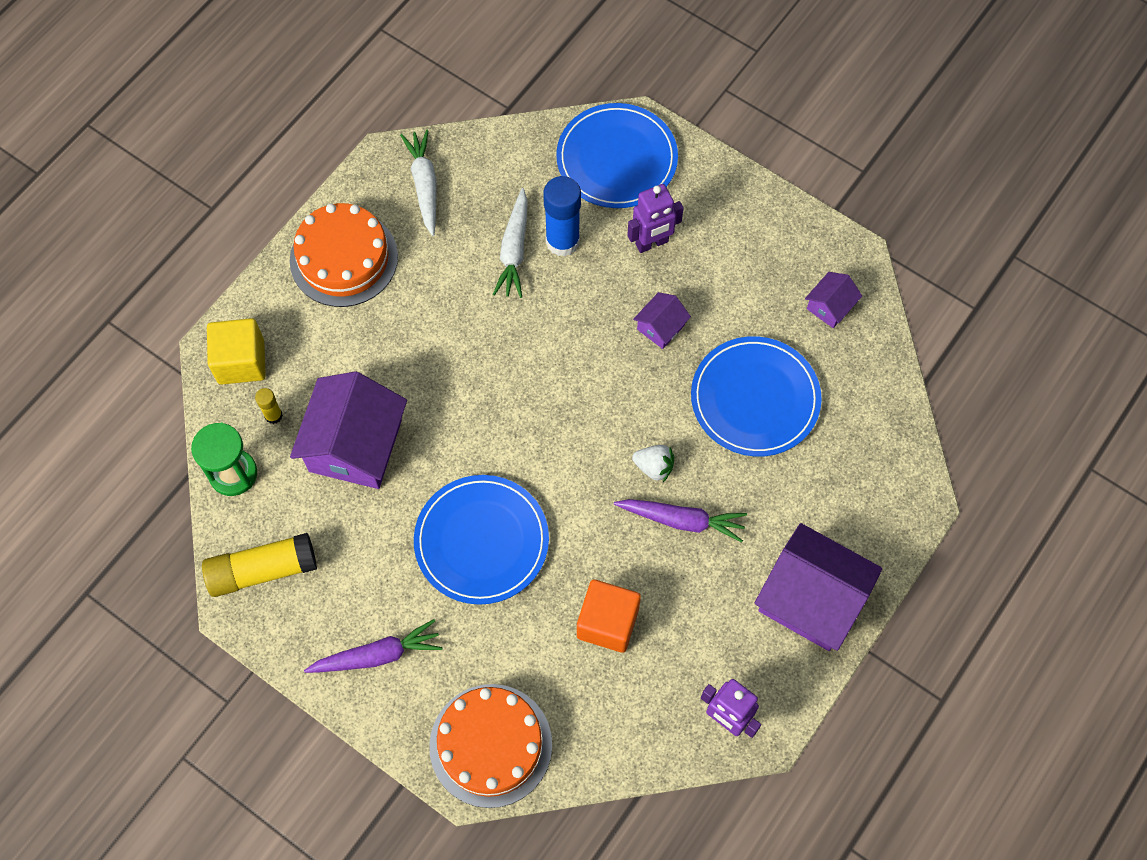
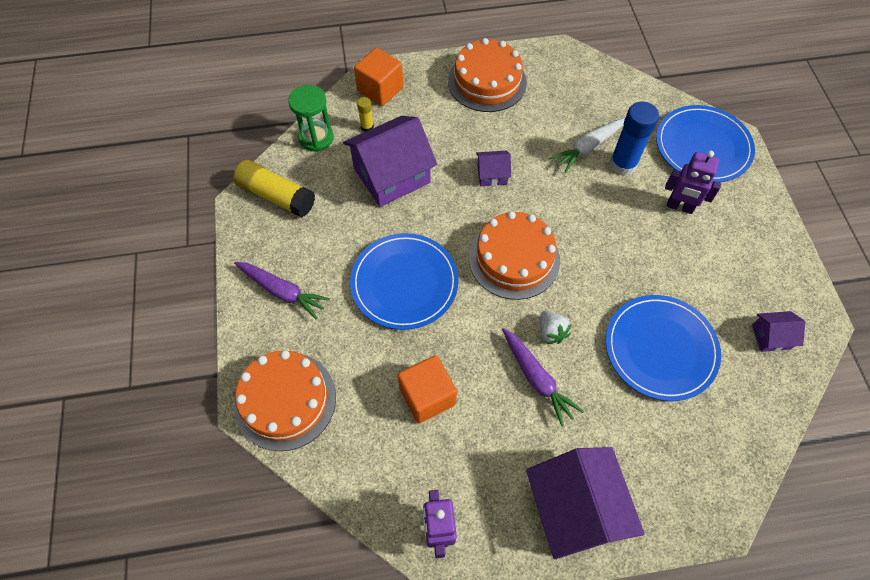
camera: 45 degrees right, 5 degrees down
(241, 361) = (380, 89): yellow cube -> orange cube
(424, 185) = (570, 79): white carrot -> none
(556, 427) = (514, 258): none -> orange cake
(660, 327) = (638, 257): purple house -> purple house (492, 175)

